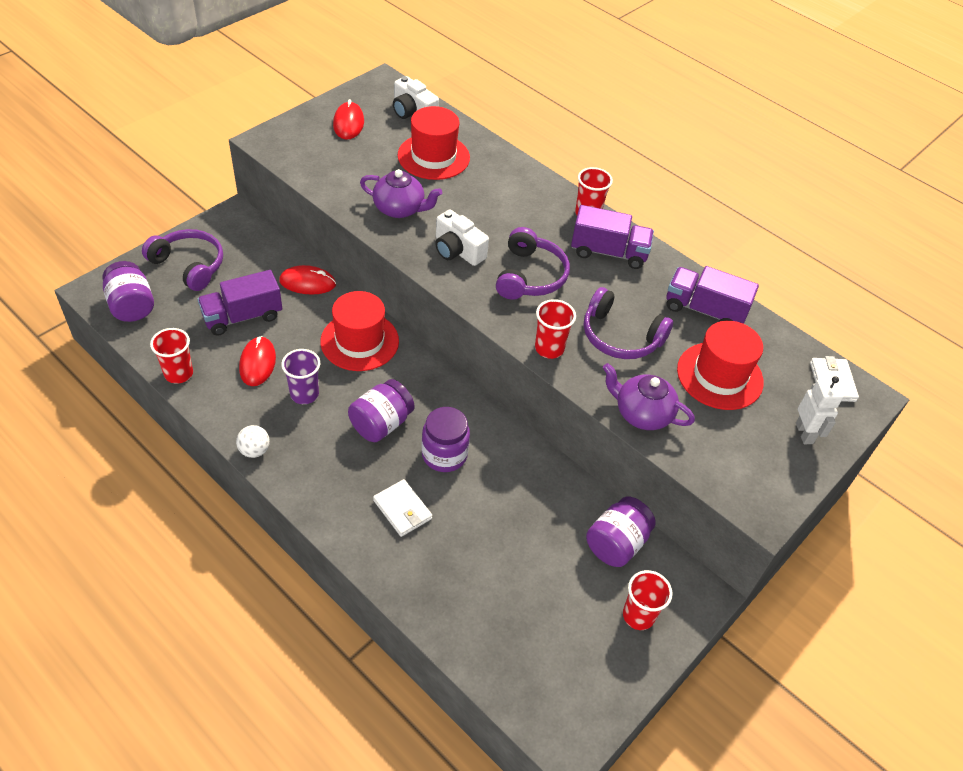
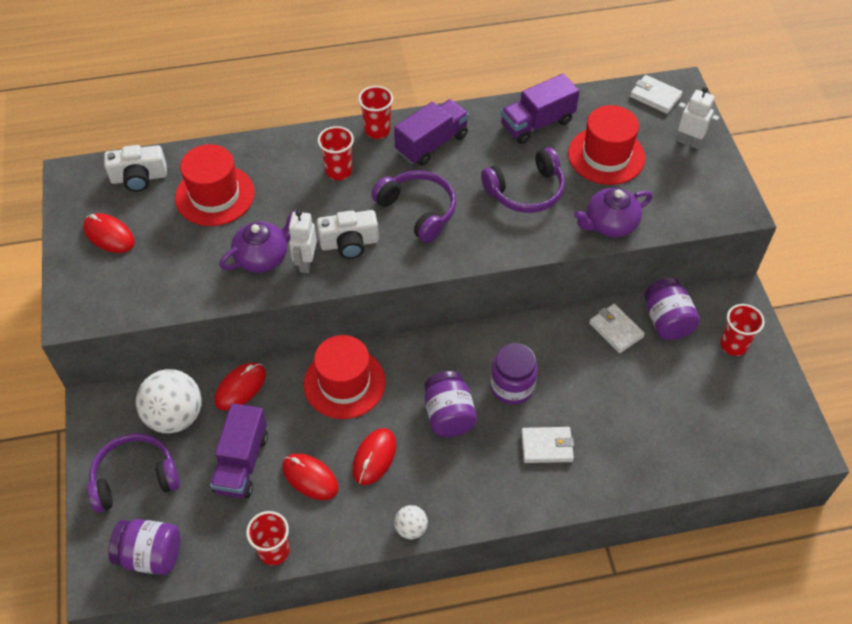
camera: 50 degrees left, 5 degrees up
(255, 260) = (175, 416): none -> white ball
(304, 394) = (374, 457): purple cup -> red mouse
(416, 235) = (306, 263): none -> white robot
(549, 348) = (505, 244): red cup -> red cup (338, 171)
(570, 506) = (616, 330): none -> white wallet

